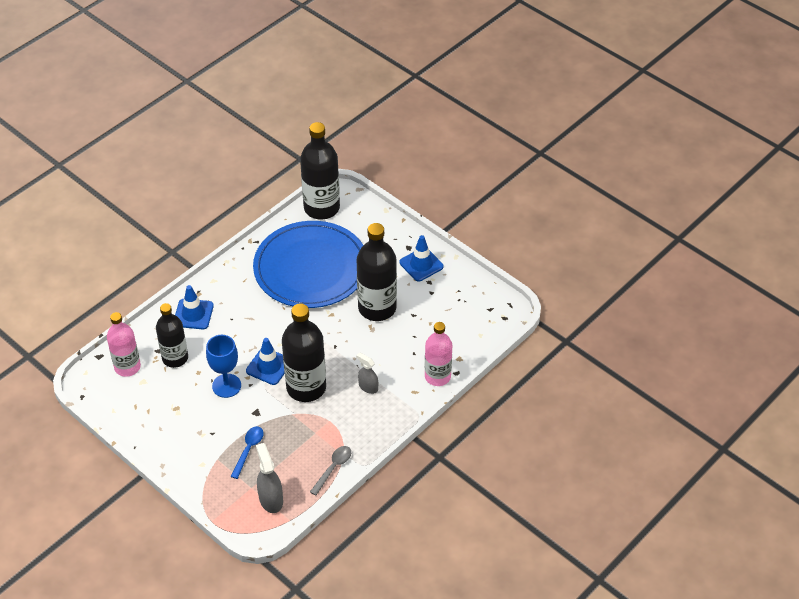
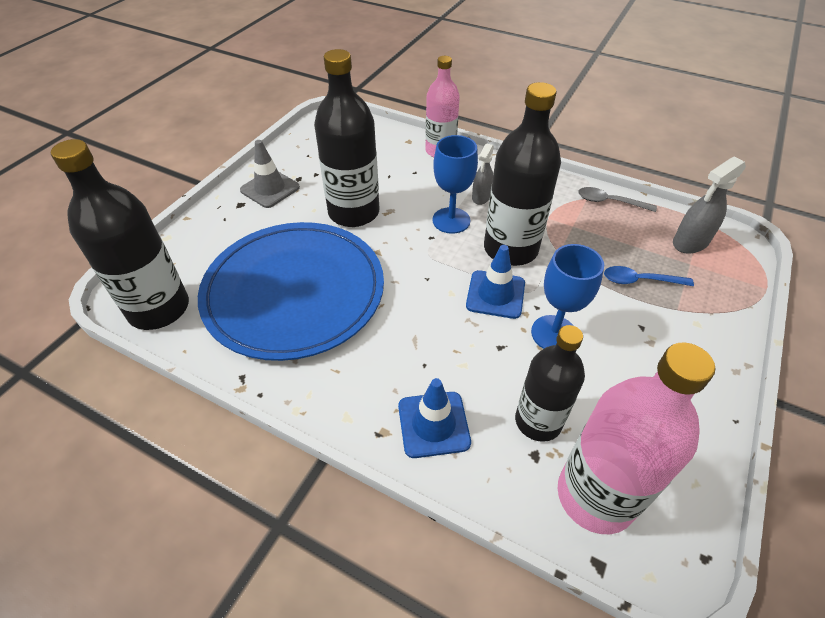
camera: 105 degrees left, 0 degrees up
(127, 367) = (595, 496): pink bottle -> pink bottle, size x1.50
(348, 361) = (451, 220): none -> blue goblet
(421, 264) = (270, 189): blue traffic cone -> grey traffic cone

